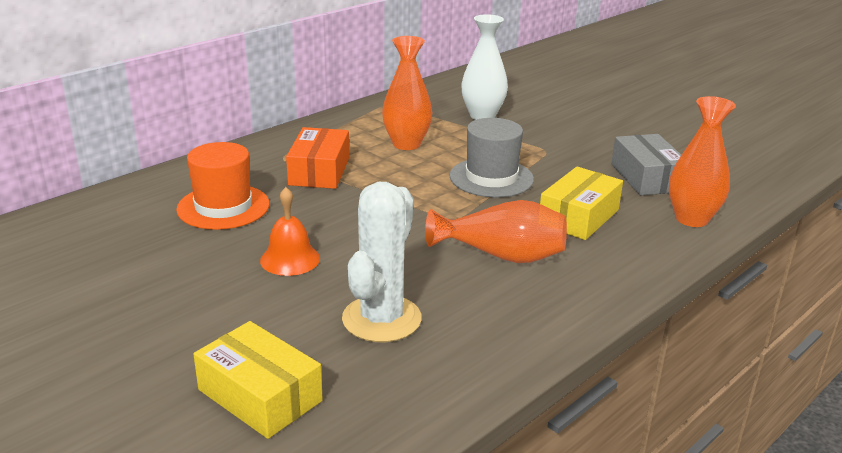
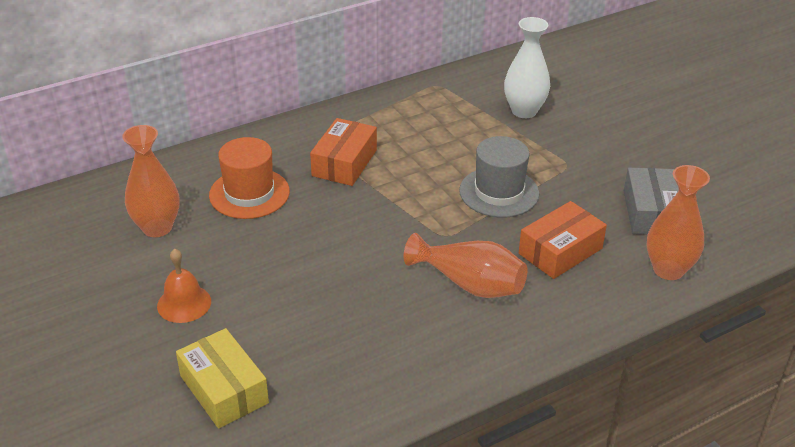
camera: 15 degrees right, 10 degrees up
(290, 259) = (287, 259): orange bell -> orange bell (184, 303)
(381, 319) = (341, 334): white cactus -> none
(406, 144) = (436, 139): orange vase -> orange vase (157, 227)
(578, 217) = (560, 251): yellow box -> orange box

